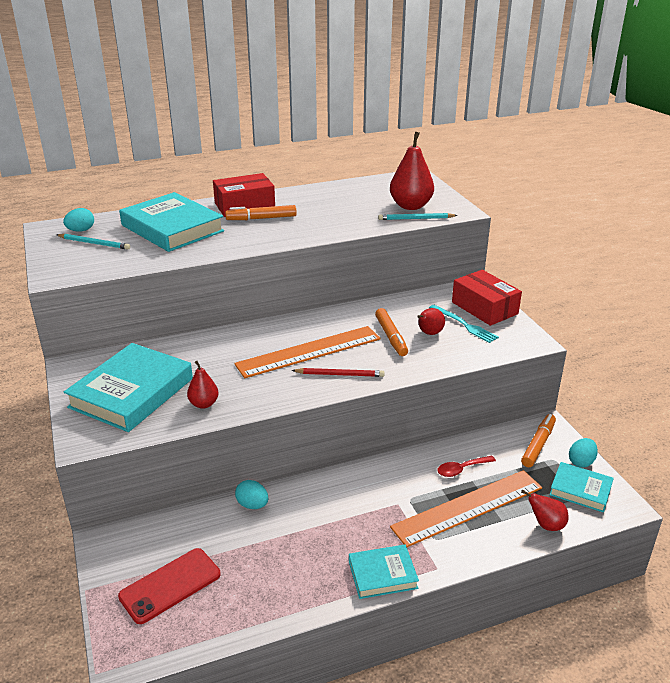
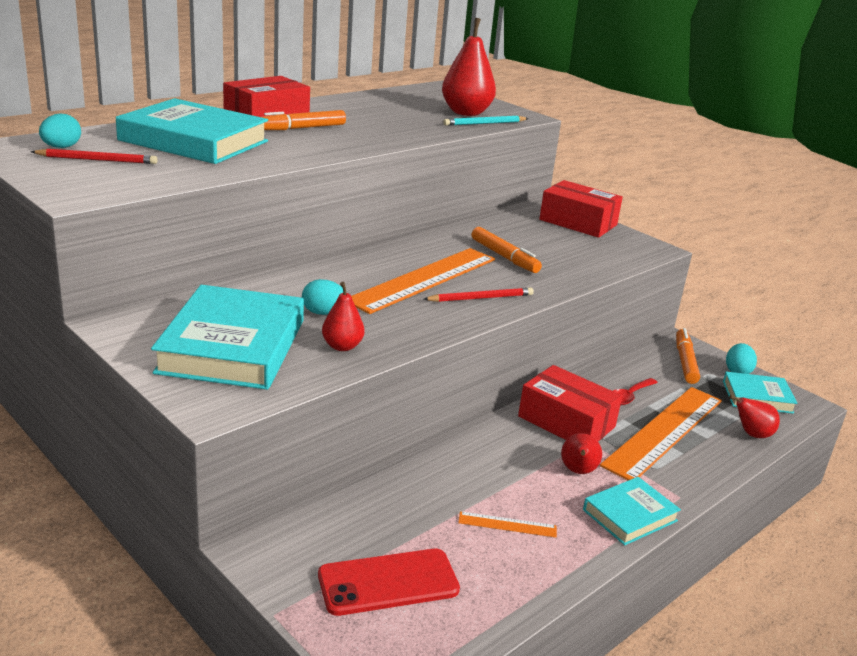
camera: 25 degrees left, 5 degrees down
(94, 243) = (97, 160): turquoise pencil -> red pencil
(170, 585) = (388, 582): red phone -> red phone turned 45 degrees clockwise
(252, 505) = (423, 472): turquoise egg -> turquoise egg (324, 313)
(283, 560) = (507, 524): none -> orange ruler
(392, 483) = (566, 422): none -> red box
(429, 333) = (542, 250): red pear -> red pear (578, 471)
(464, 325) = (571, 239): turquoise fork -> none

